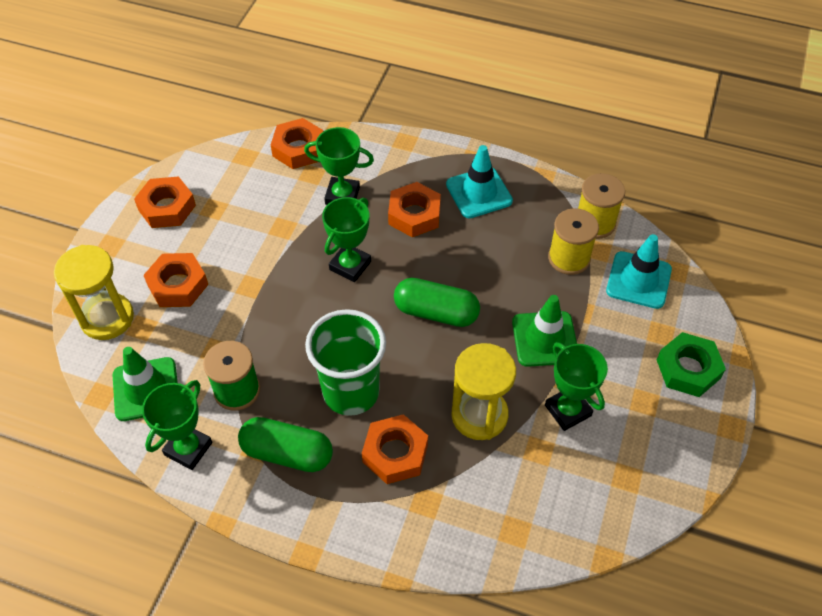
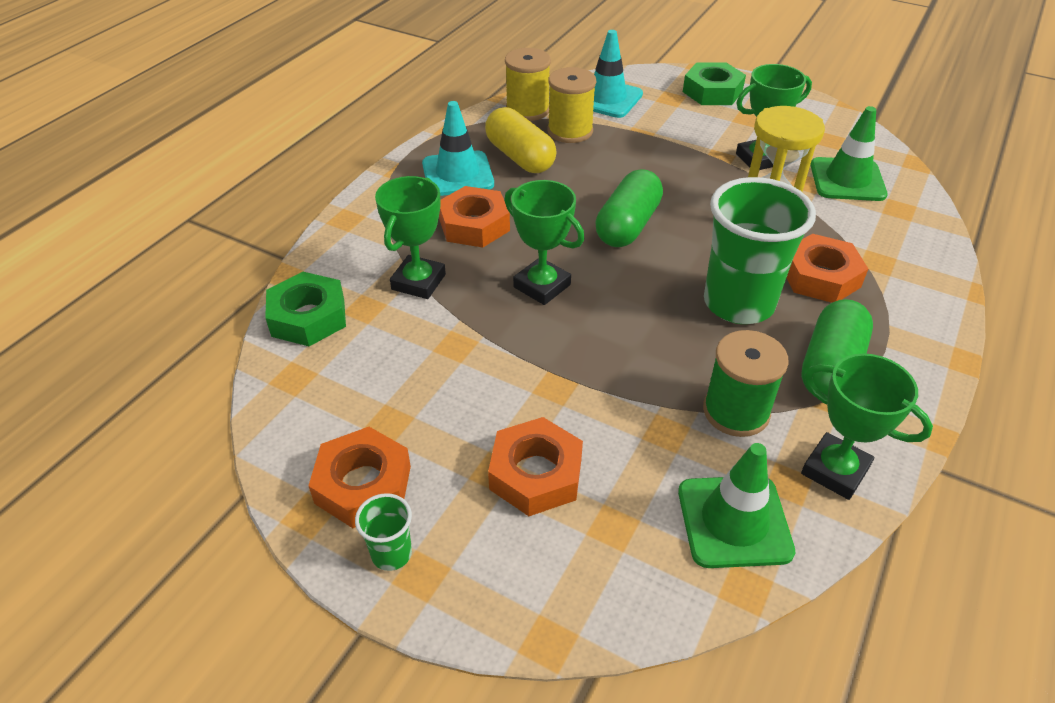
camera: 80 degrees left, 10 degrees down
(107, 318) = (588, 578): yellow hourglass -> none
(122, 230) = (391, 554): none -> green cup
(298, 149) = (308, 317): orange nut -> green nut
(516, 229) = (520, 157): none -> yellow capsule
(544, 339) = (672, 160): green traffic cone -> green traffic cone (847, 180)

